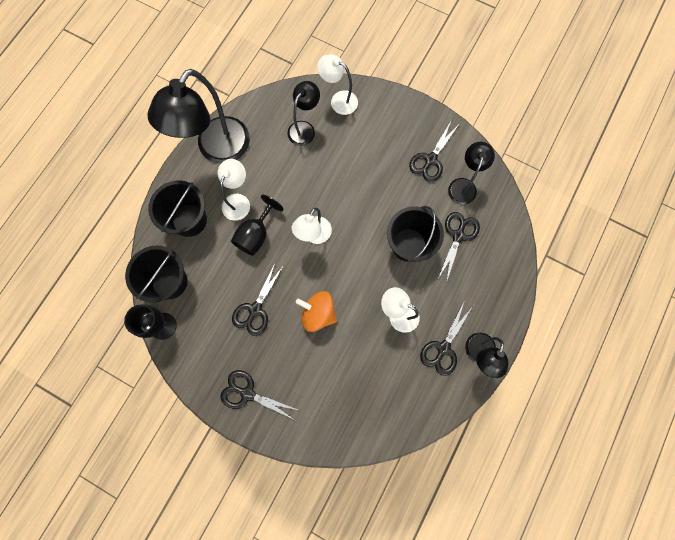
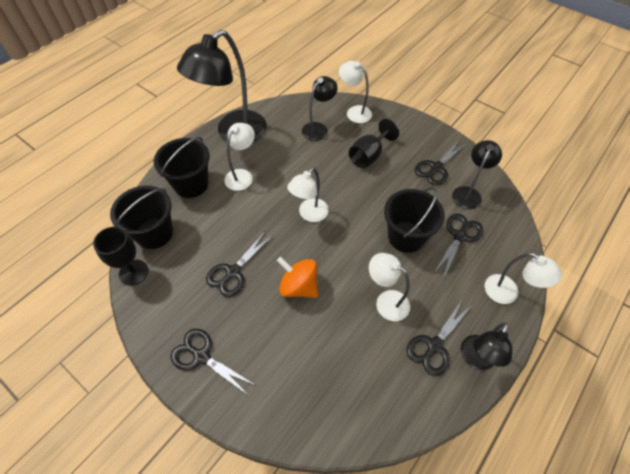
camera: 10 degrees right, 20 degrees down
(256, 235) = (252, 205): black goblet -> black goblet (369, 156)
(503, 288) = (508, 293): none -> white lamp

